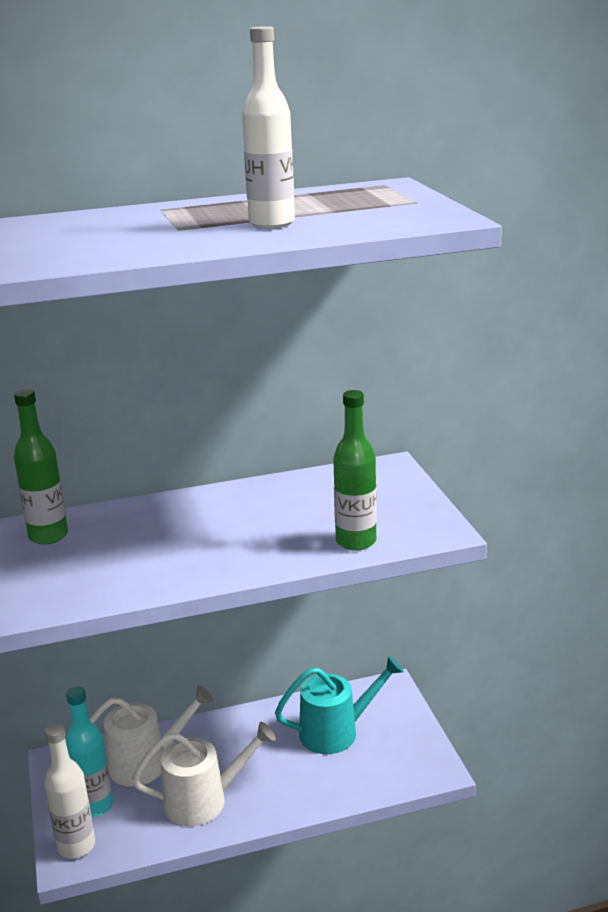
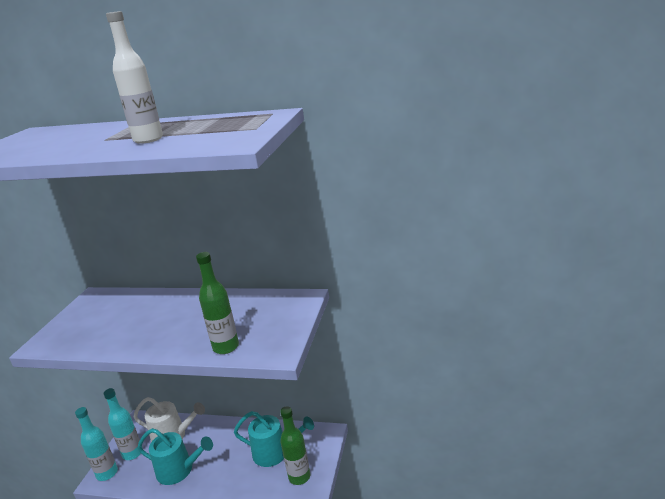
camera: 30 degrees right, 0 degrees up
(48, 536) = (100, 303): green bottle -> green bottle (299, 477)
(76, 846) = (107, 473): white bottle -> turquoise bottle
(203, 800) = (179, 470): white watering can -> turquoise watering can

